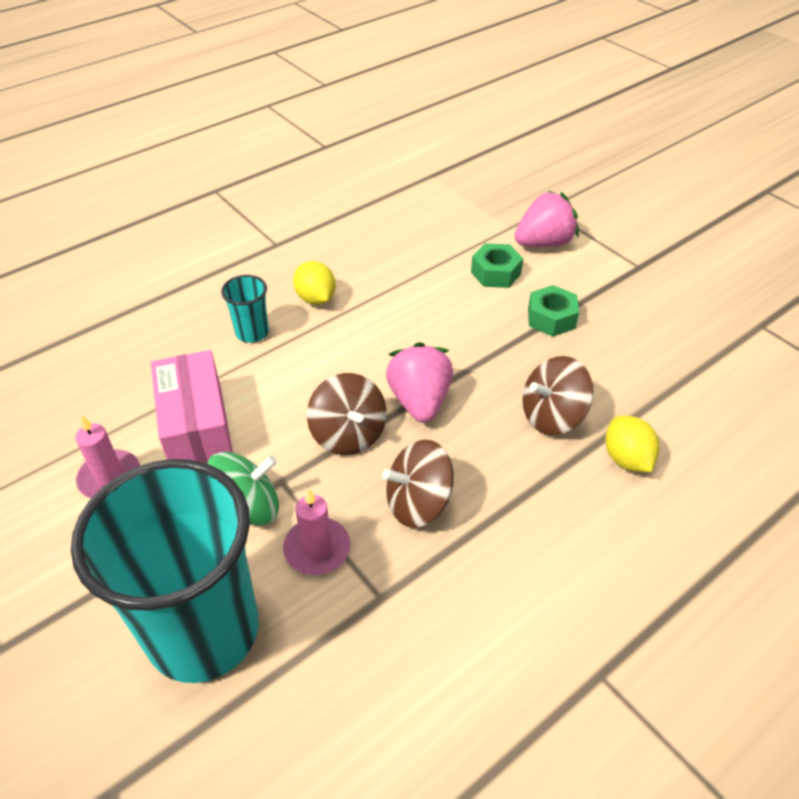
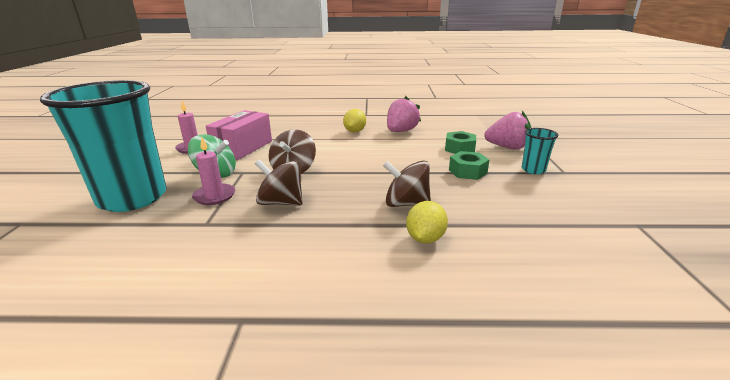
camera: 40 degrees right, 20 degrees down
(252, 332) = (311, 132): turquoise cup -> turquoise cup (533, 170)
(419, 401) = (344, 173): pink strawberry -> pink strawberry (401, 131)

